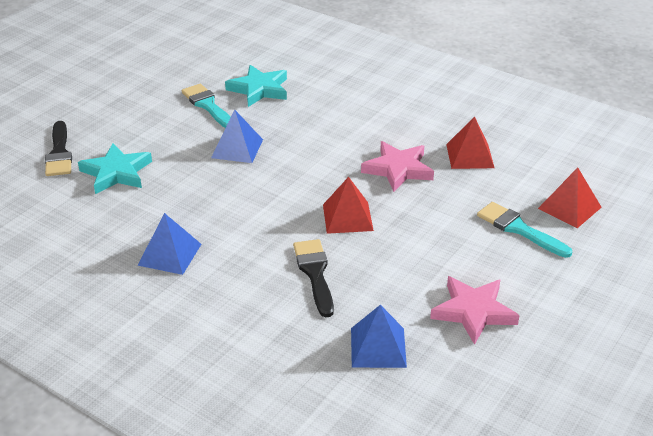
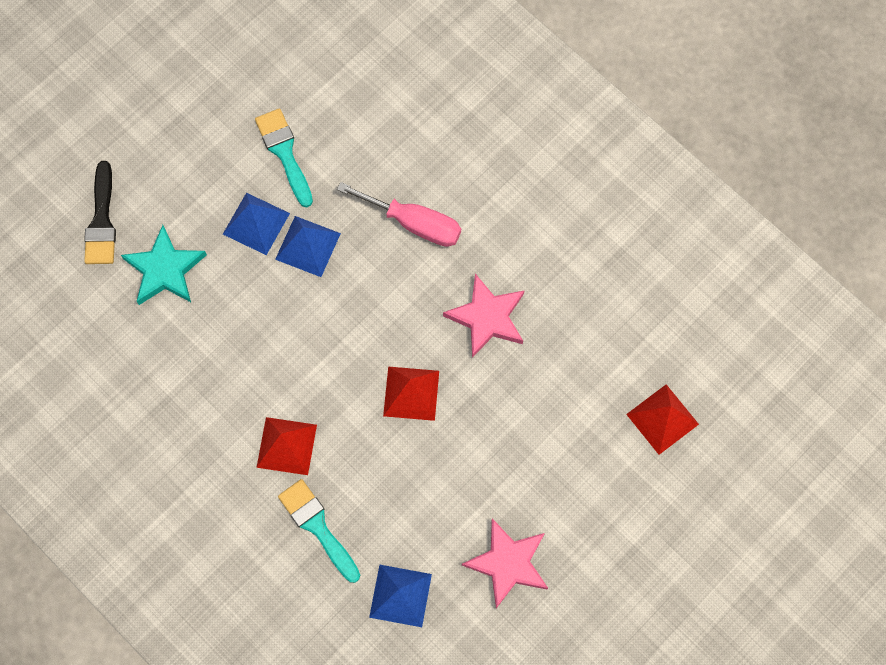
camera: 10 degrees right, 35 degrees up
(169, 254) = (211, 421): blue pyramid -> blue pyramid (256, 223)
(259, 89) = (352, 127): turquoise star -> none
(315, 273) = (358, 478): black brush -> none
(322, 128) = (414, 223): none -> pink screwdriver
(469, 156) = (577, 306): red pyramid -> red pyramid (286, 446)
(519, 229) = (594, 445): turquoise brush -> turquoise brush (317, 526)

